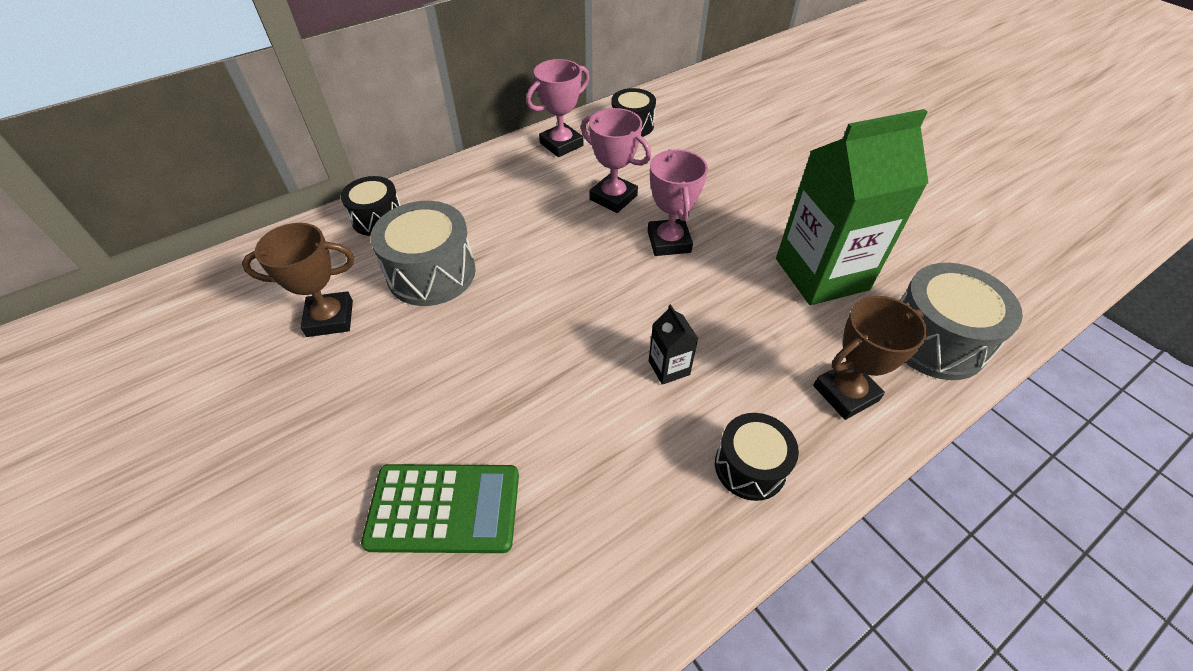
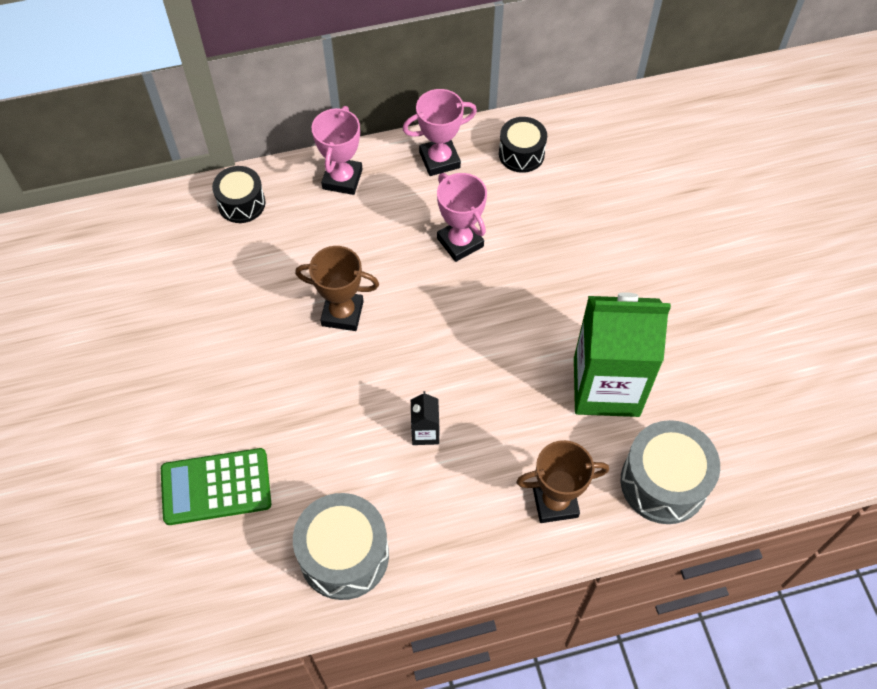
camera: 20 degrees right, 10 degrees up
(330, 318) = (177, 299): brown trophy -> brown trophy (342, 313)
(431, 273) = (269, 278): grey drum -> grey drum (344, 555)
(444, 508) = (216, 487): green calculator -> green calculator turned 150 degrees clockwise
(669, 242) = (487, 309): pink trophy -> pink trophy (342, 179)
(750, 466) = (445, 533): black drum -> none

